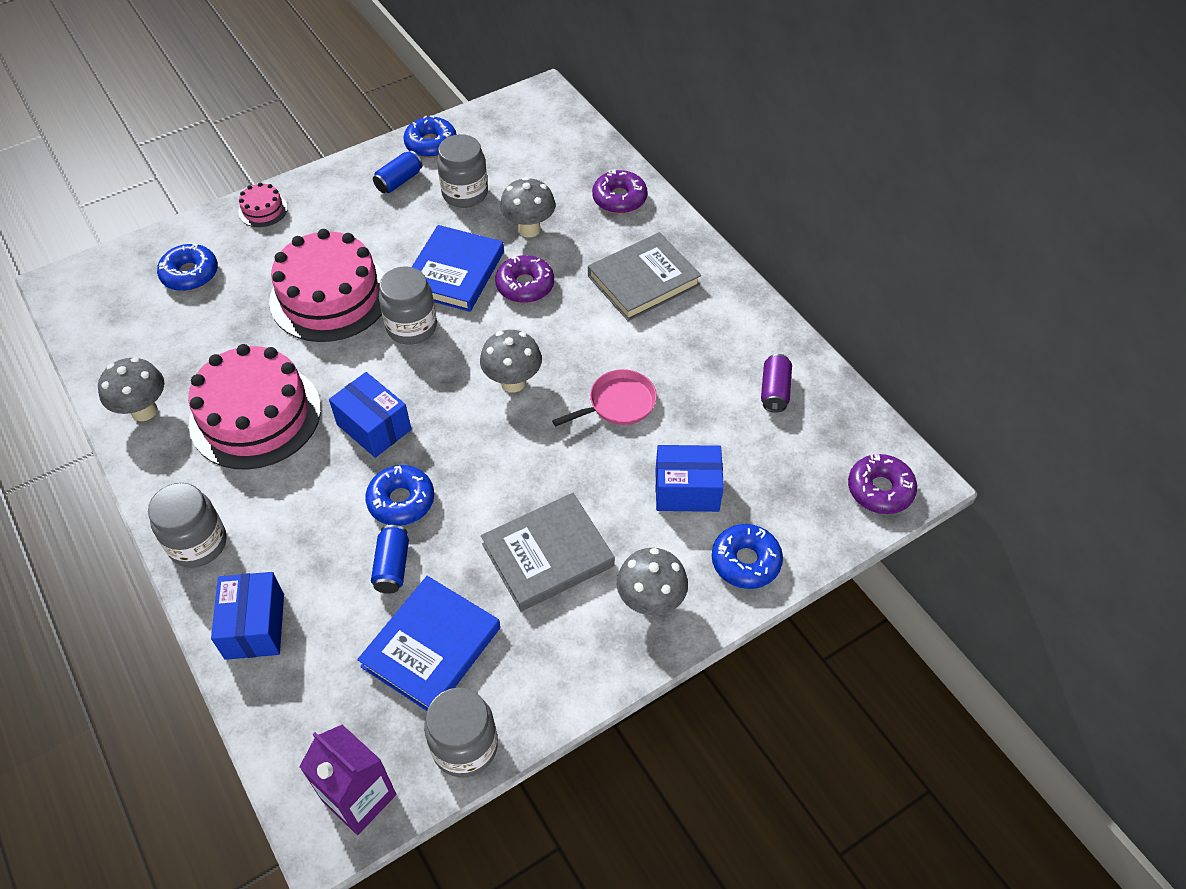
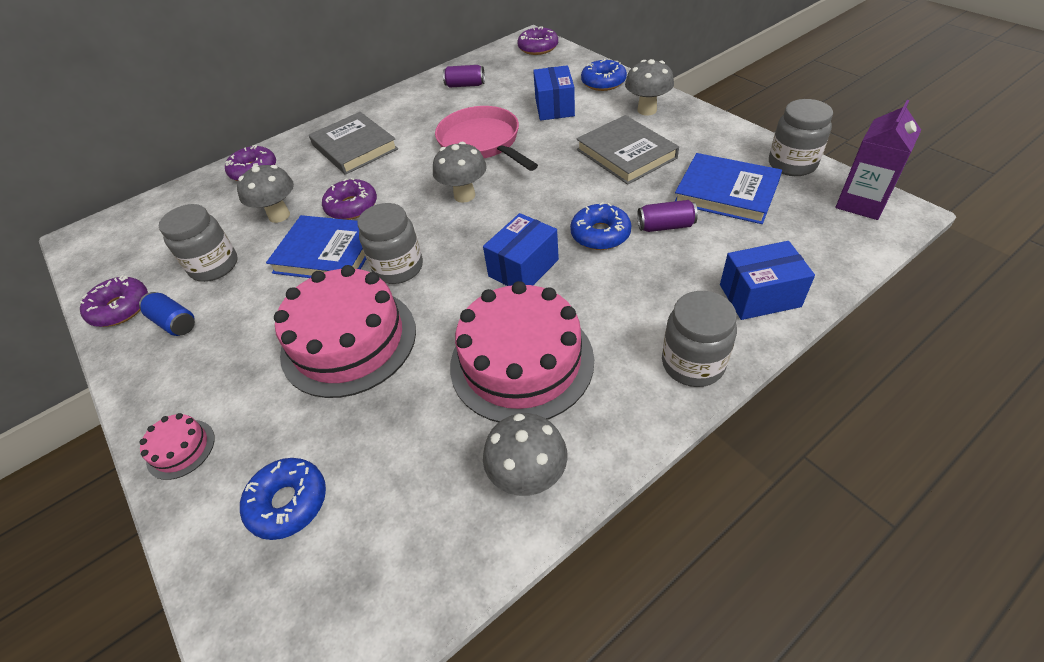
camera: 90 degrees left, 5 degrees down
(392, 566) = (665, 226): blue can -> purple can
(431, 144) = (120, 308): blue donut -> purple donut
(618, 404) = (482, 143): pink pan -> pink pan, size x1.63

